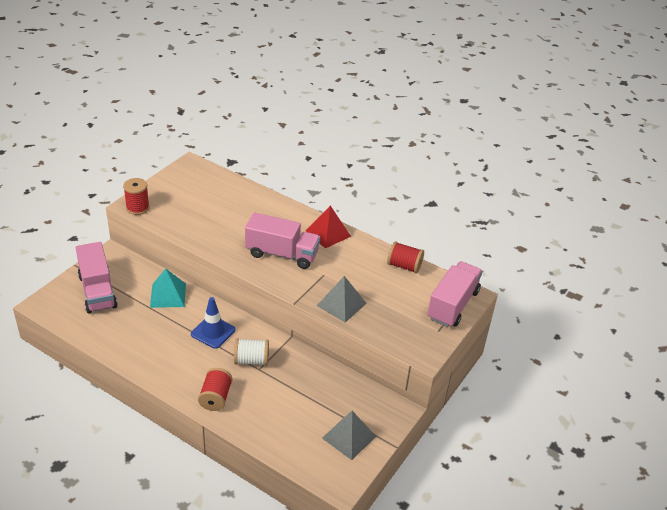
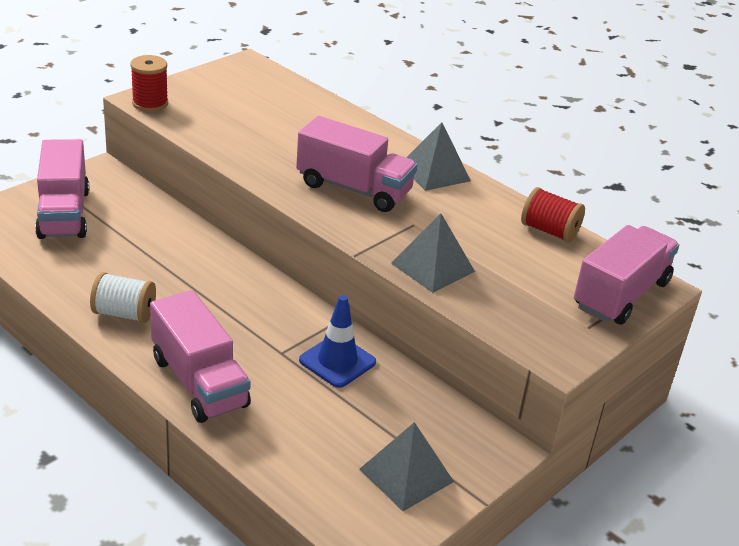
camera: 10 degrees right, 5 degrees down
(168, 295) = (168, 233): turquoise pyramid -> none
(213, 332) = (223, 291): blue traffic cone -> blue traffic cone (337, 361)
(215, 397) = (199, 382): red spool -> pink truck
(251, 360) = (273, 339): white spool -> white spool (124, 314)
(328, 233) = (434, 172): red pyramid -> grey pyramid

